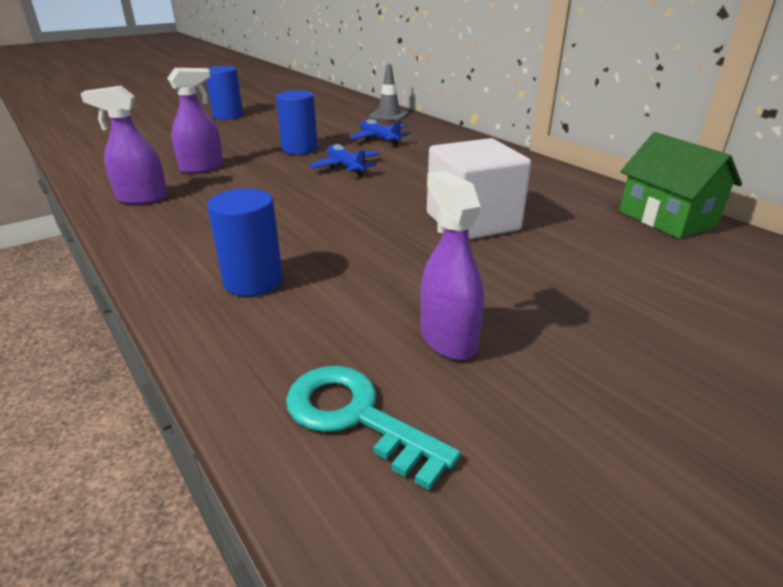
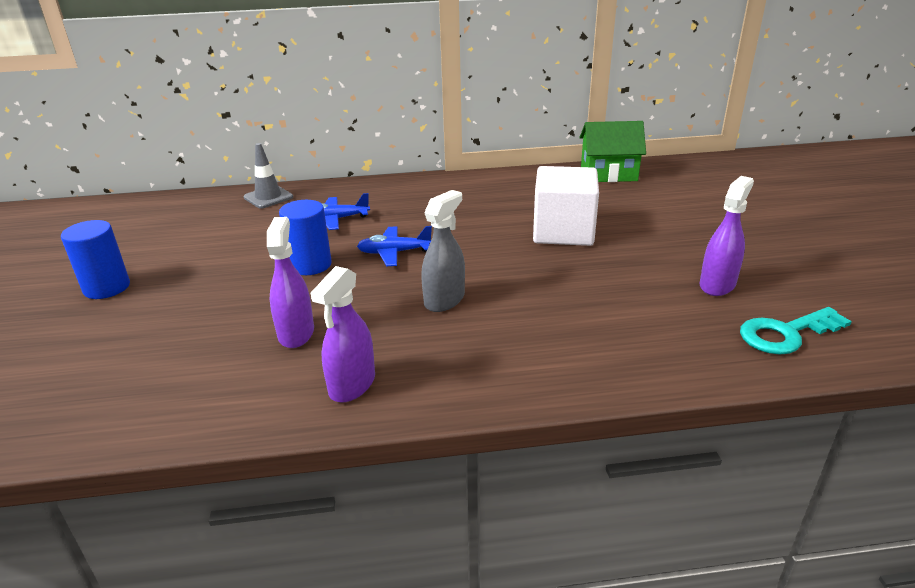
camera: 60 degrees left, 0 degrees up
(253, 281) = (599, 342): blue cylinder -> none
(283, 200) = (444, 300): none -> grey spray bottle
(448, 339) = (717, 285): purple spray bottle -> purple spray bottle turned 120 degrees clockwise

